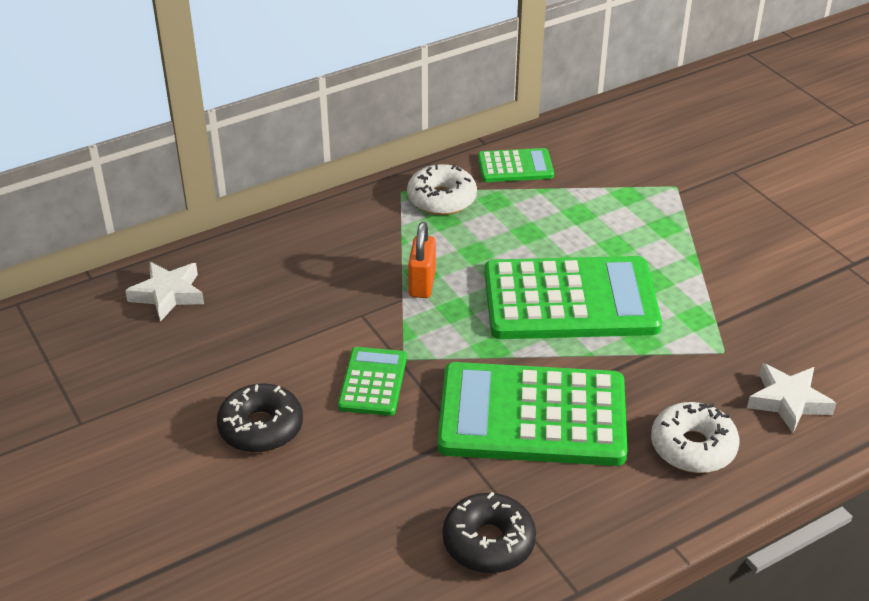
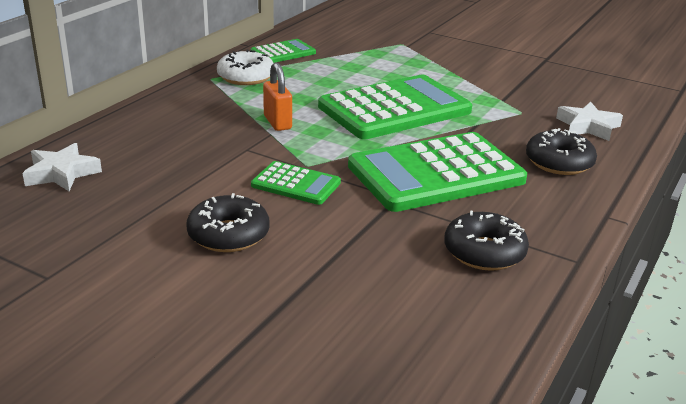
camera: 30 degrees left, 10 degrees down
(373, 382) = (296, 184): green calculator -> green calculator turned 135 degrees clockwise
(693, 447) = (559, 162): white donut -> black donut

